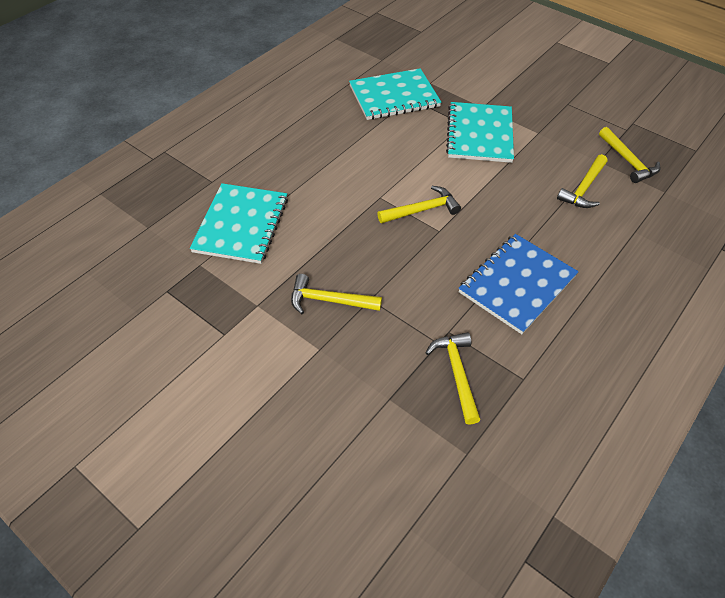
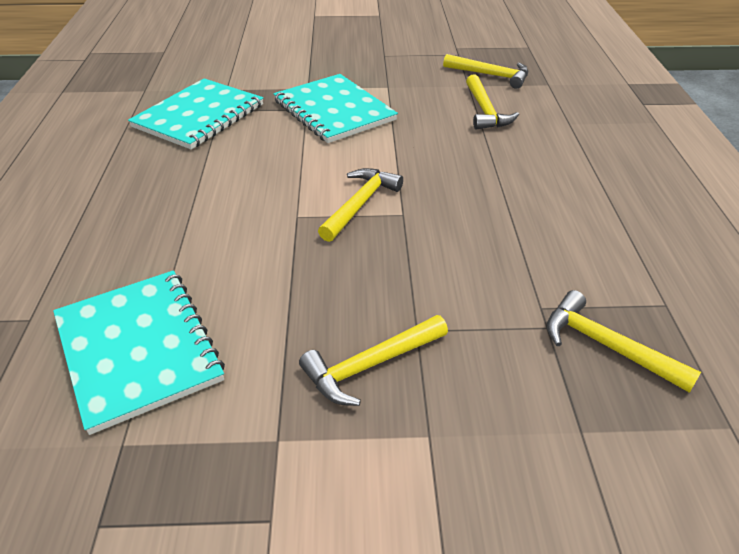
camera: 40 degrees left, 10 degrees down
(517, 284) = (540, 220): blue notebook -> none

